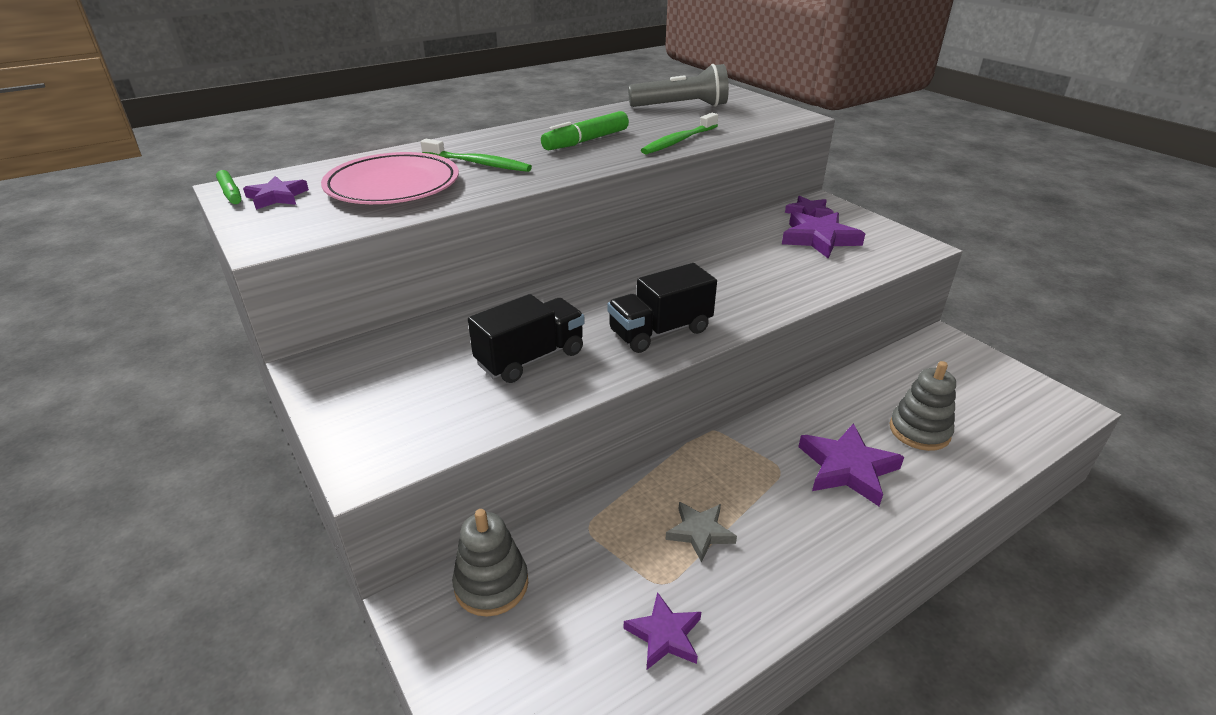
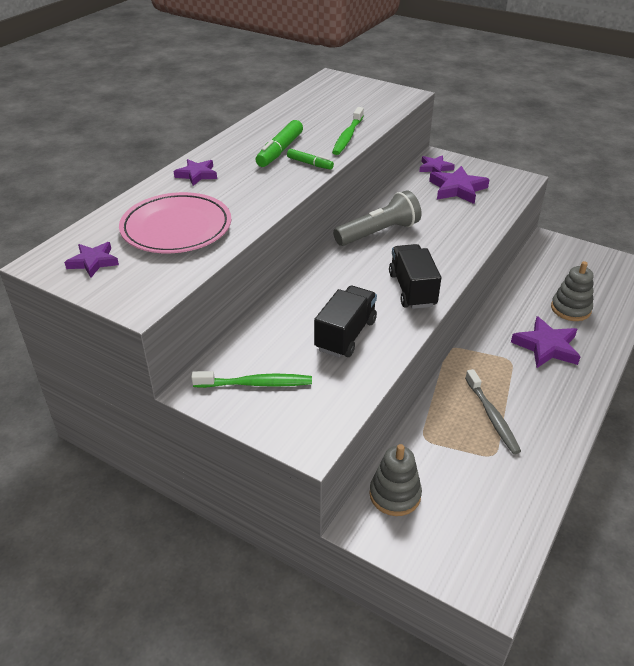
camera: 25 degrees left, 5 degrees up
(231, 193) = (48, 268): green marker -> green marker (310, 164)
(478, 163) = (220, 191): green toothbrush -> green toothbrush (256, 384)
(660, 331) = (412, 289): black truck -> black truck turned 135 degrees clockwise
(664, 635) = (515, 483): purple star -> purple star (197, 175)
(681, 106) = (317, 101): grey flashlight -> grey flashlight (378, 233)
(700, 532) = (492, 416): grey star -> grey toothbrush

